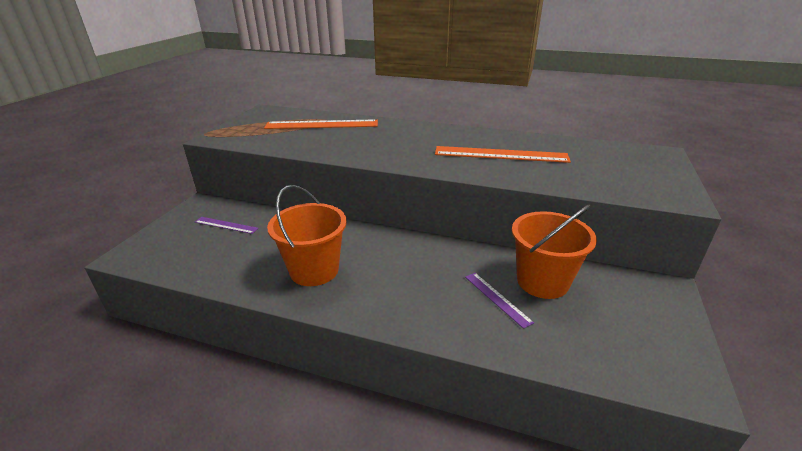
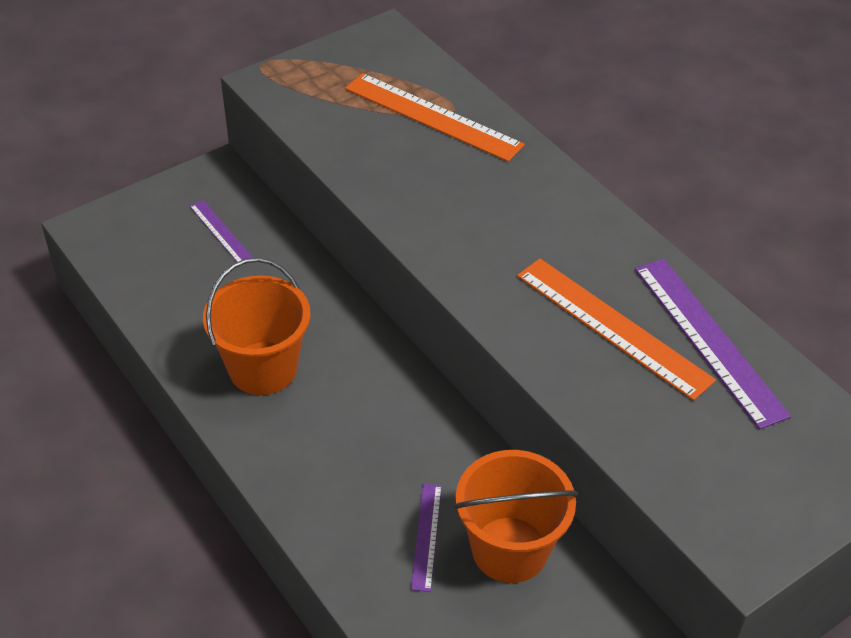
camera: 35 degrees right, 15 degrees up
(542, 145) = (708, 340): none -> purple ruler

